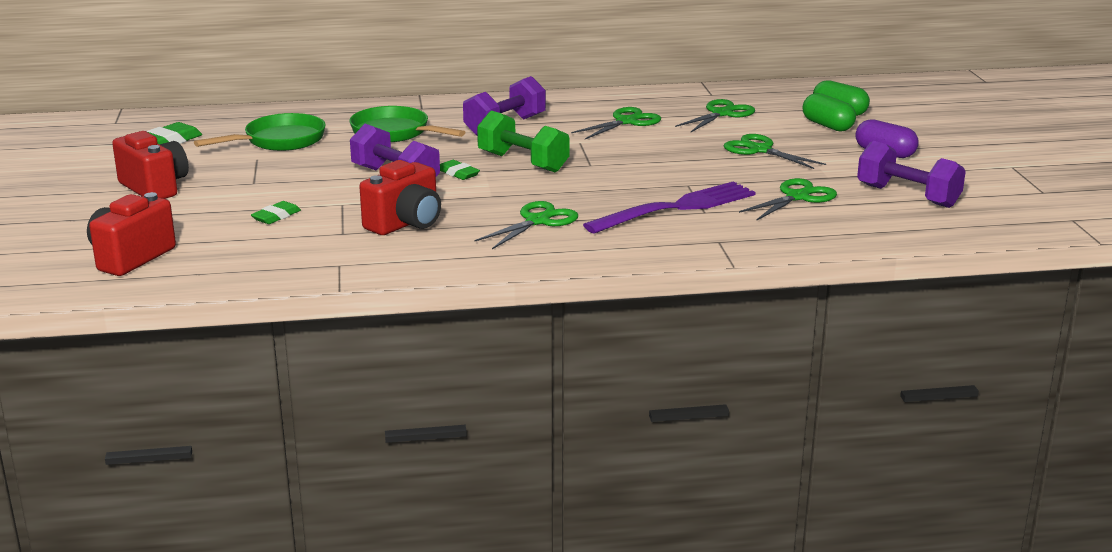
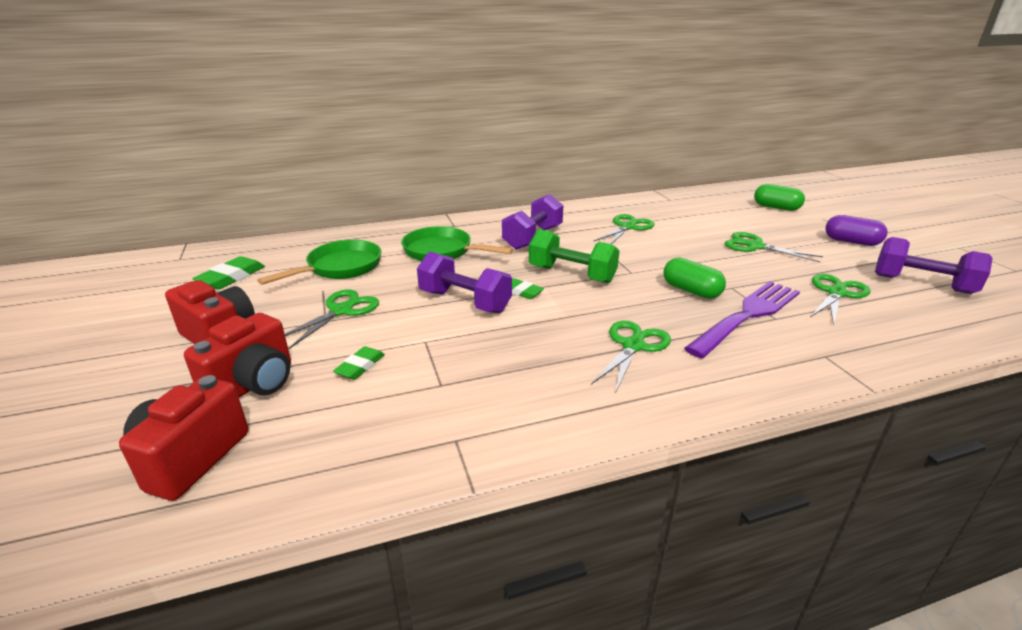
camera: 10 degrees left, 5 degrees up
(405, 224) = (503, 363): red camera -> red camera (253, 384)
(722, 114) = (693, 215): green scissors -> green scissors (341, 311)
(827, 126) = (781, 220): green capsule -> green capsule (691, 291)

